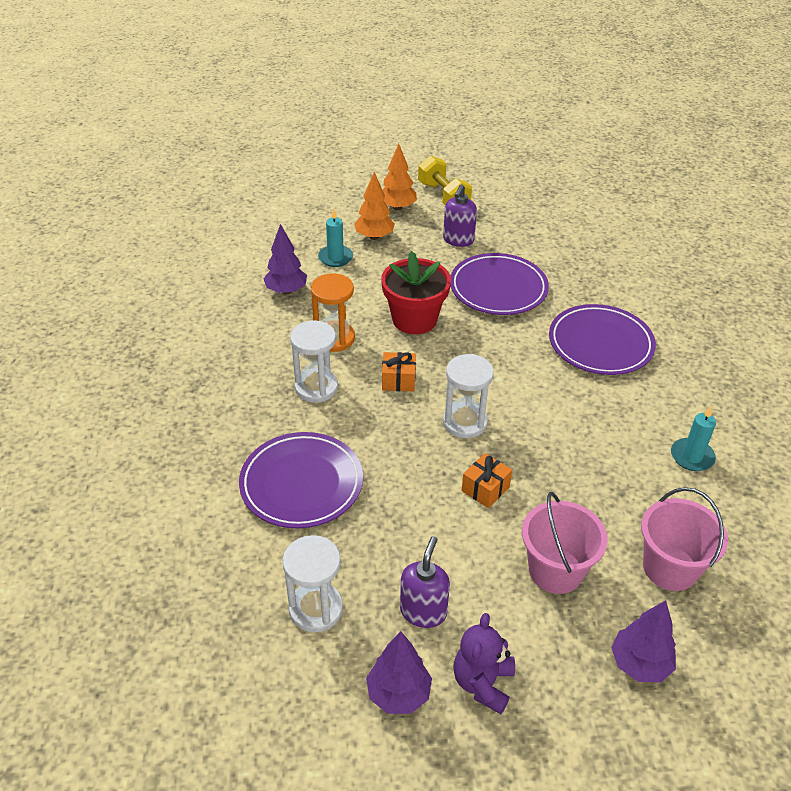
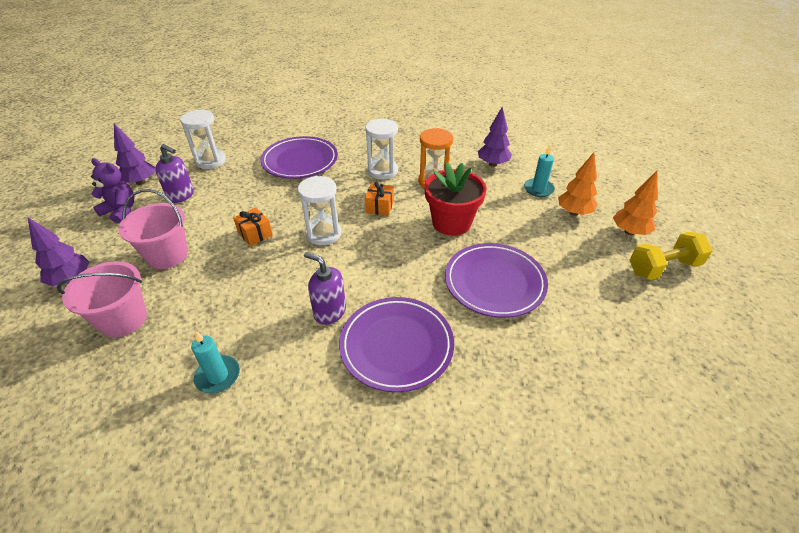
camera: 100 degrees right, 0 degrees up
(458, 240) = (577, 266): purple soap dispenser -> purple soap dispenser (329, 312)

